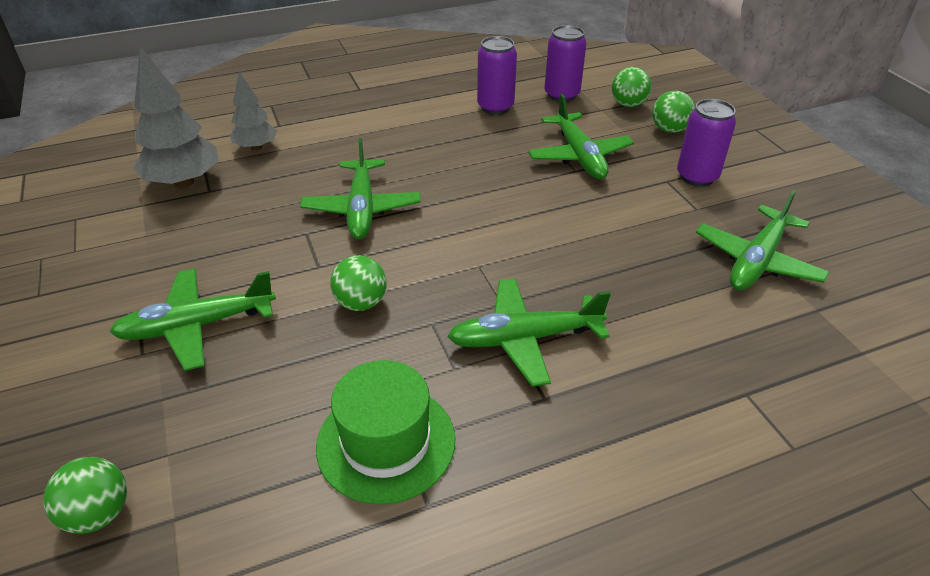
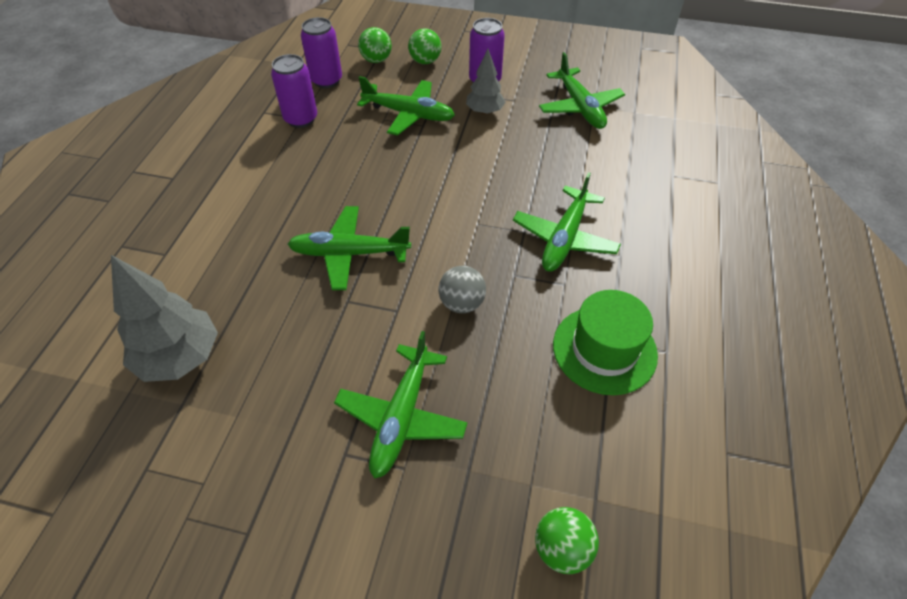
camera: 55 degrees left, 10 degrees up
(256, 147) = (183, 284): grey tree -> grey tree (484, 111)
(361, 303) = (462, 303): green ball -> grey ball
(362, 208) = (350, 253): green plane -> green plane turned 150 degrees clockwise

